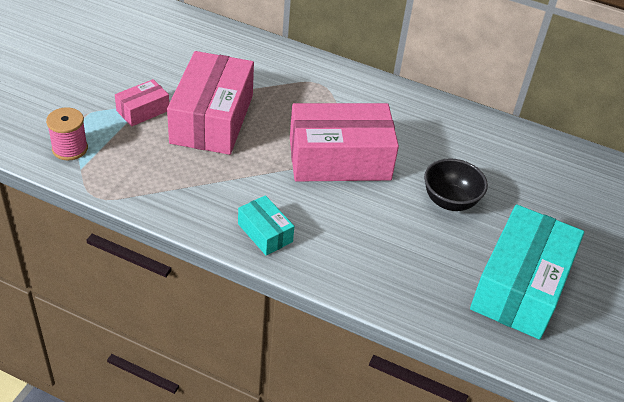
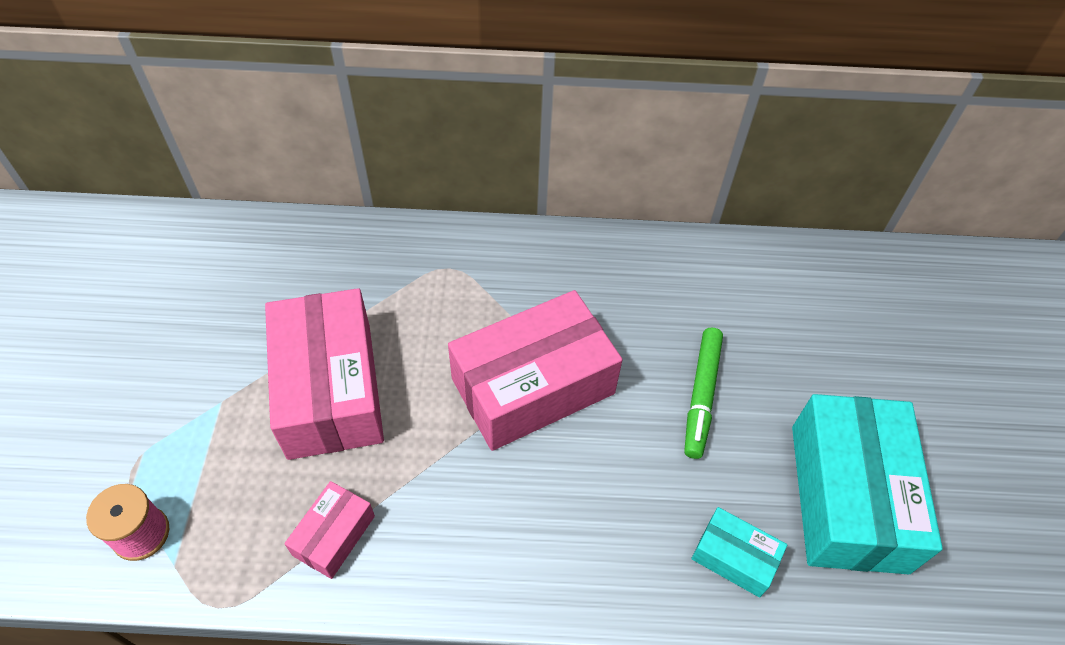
camera: 20 degrees left, 10 degrees up
(143, 110) = (223, 415): pink box -> pink box (334, 535)
(265, 233) = (491, 560): turquoise box -> turquoise box (734, 557)
(450, 201) = (701, 396): black bowl -> green marker

